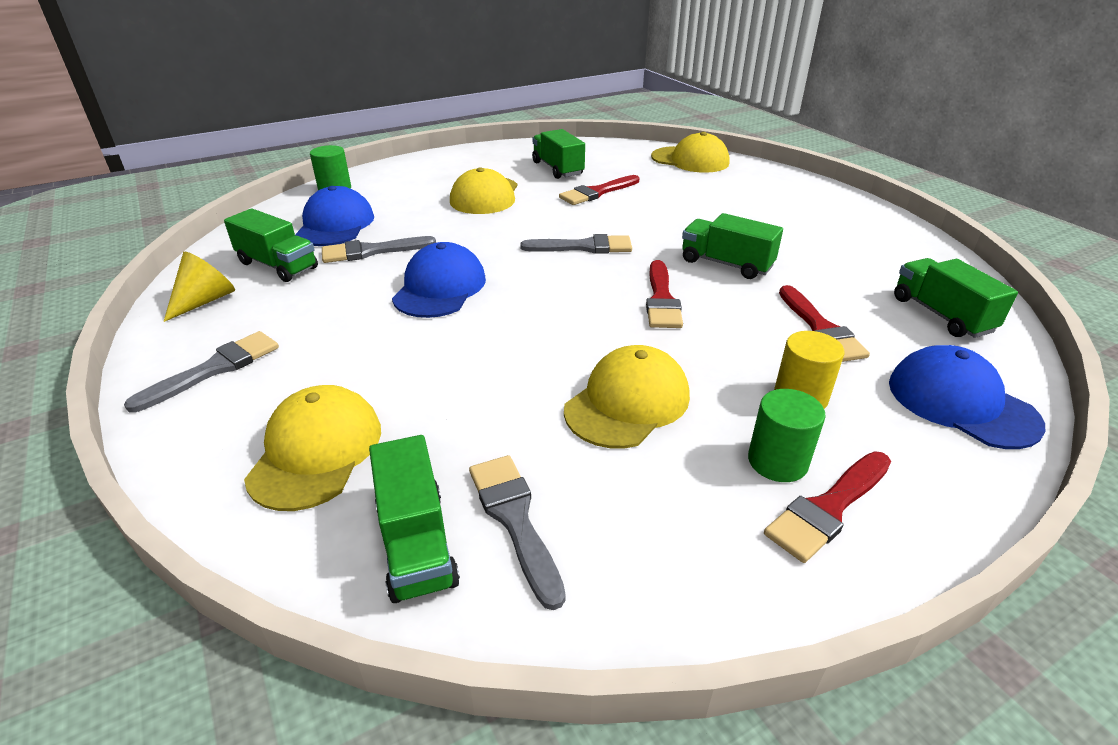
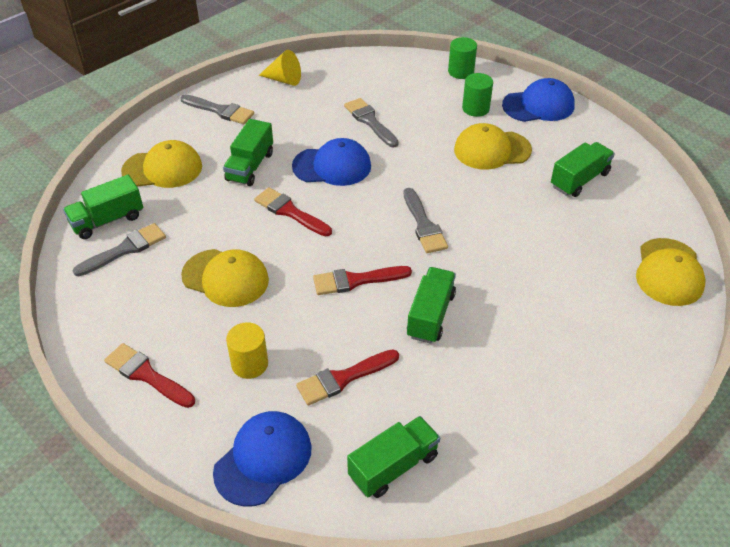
camera: 75 degrees right, 10 degrees up
(278, 265) = (334, 90): green truck -> green truck (250, 166)
(335, 225) = (401, 92): blue cap -> blue cap (538, 105)
(597, 192) = (538, 215): red brush -> red brush (290, 212)
(777, 461) = (183, 352): green cylinder -> green cylinder (475, 108)

